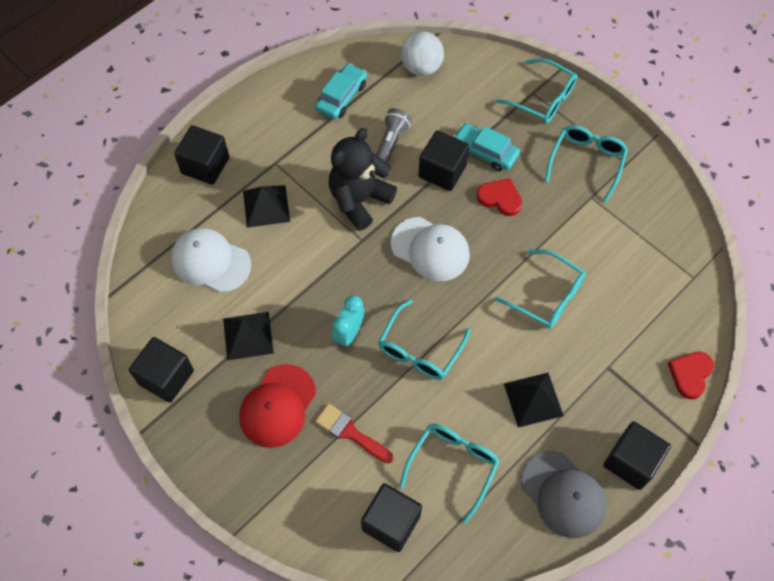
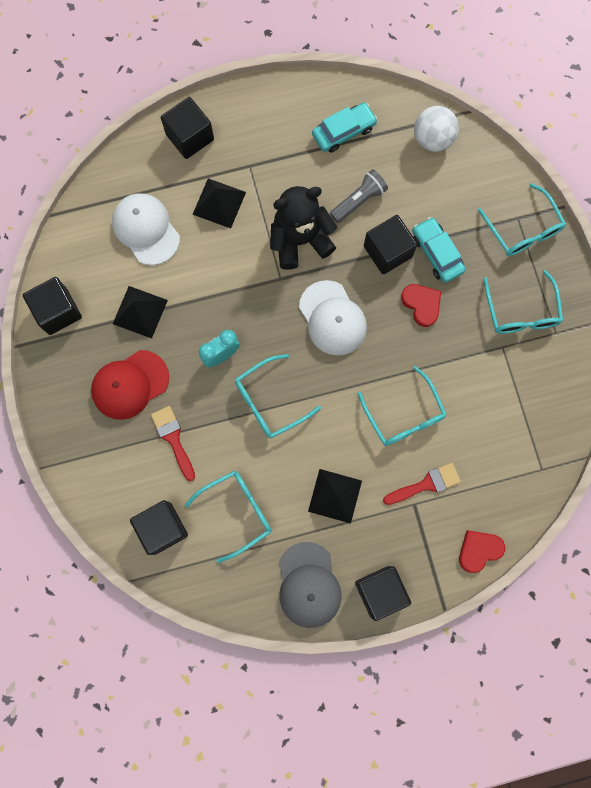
camera: 30 degrees right, 15 degrees up
(586, 162) = (521, 312): turquoise glasses -> turquoise glasses turned 120 degrees clockwise
(606, 344) = (426, 484): none -> red brush

